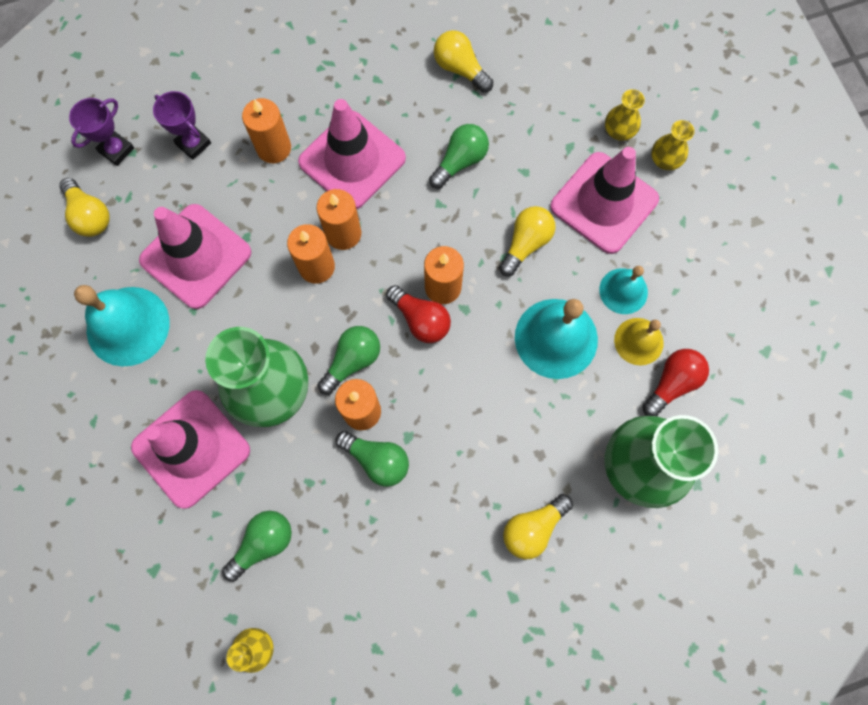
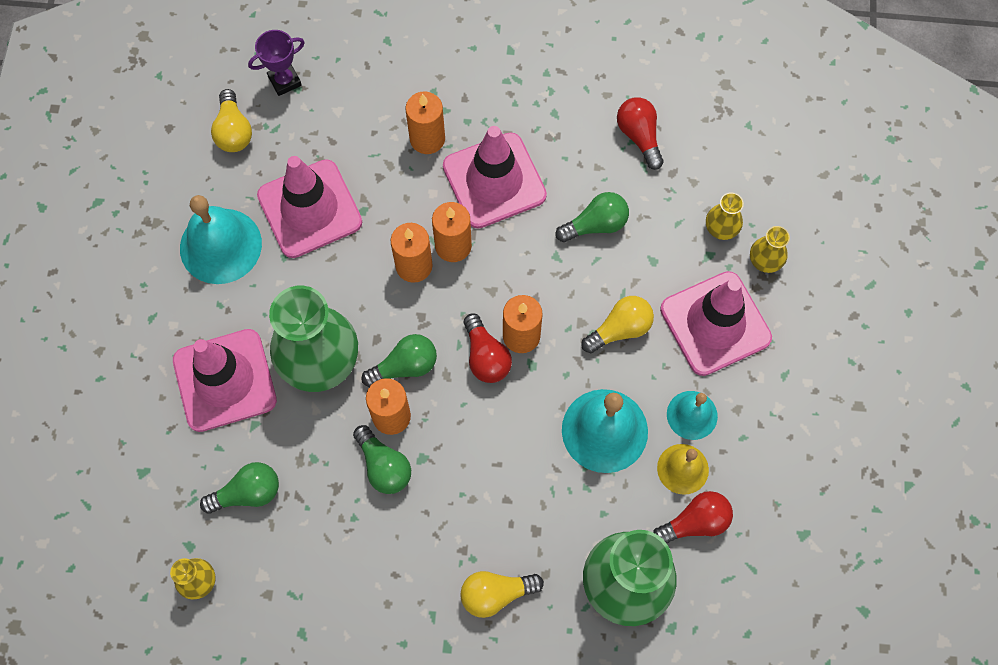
camera: 25 degrees right, 5 degrees down
(193, 144) = (356, 104): purple trophy -> none
(460, 69) = (639, 136): yellow light bulb -> red light bulb
(665, 160) = (796, 308): yellow vase -> yellow vase (721, 228)

